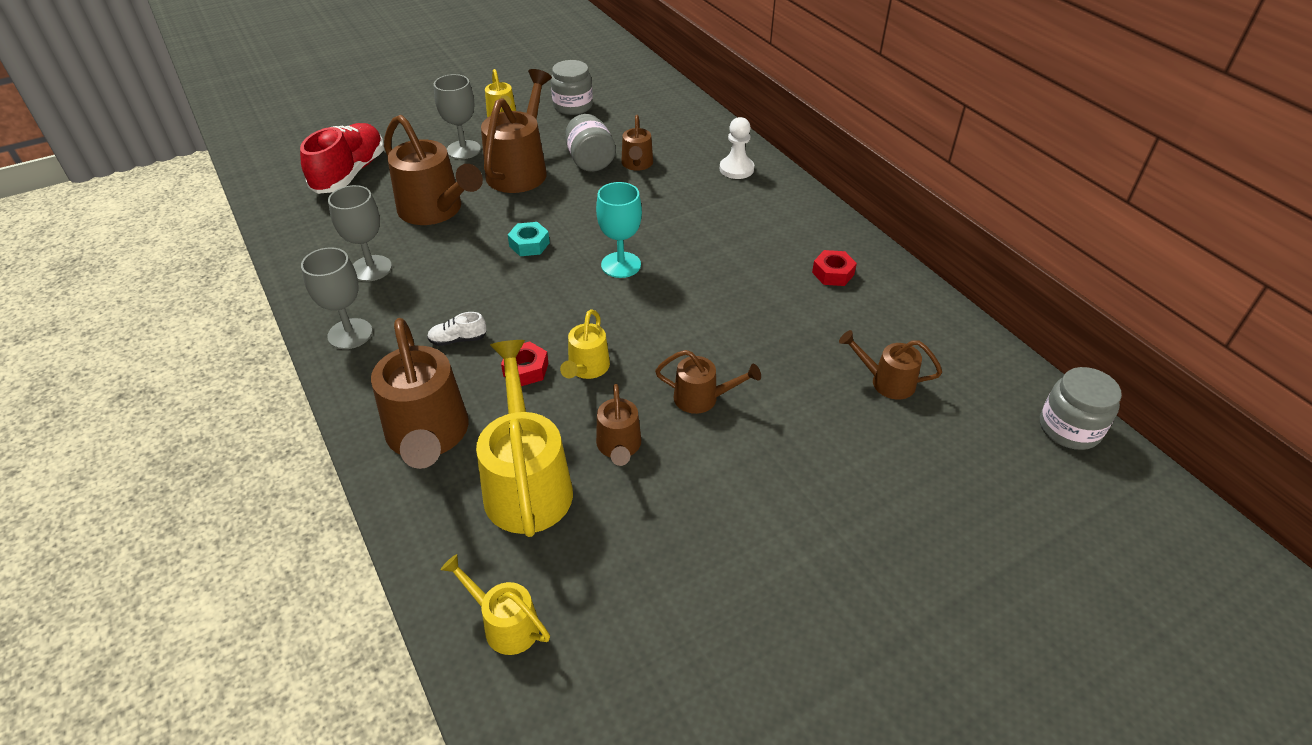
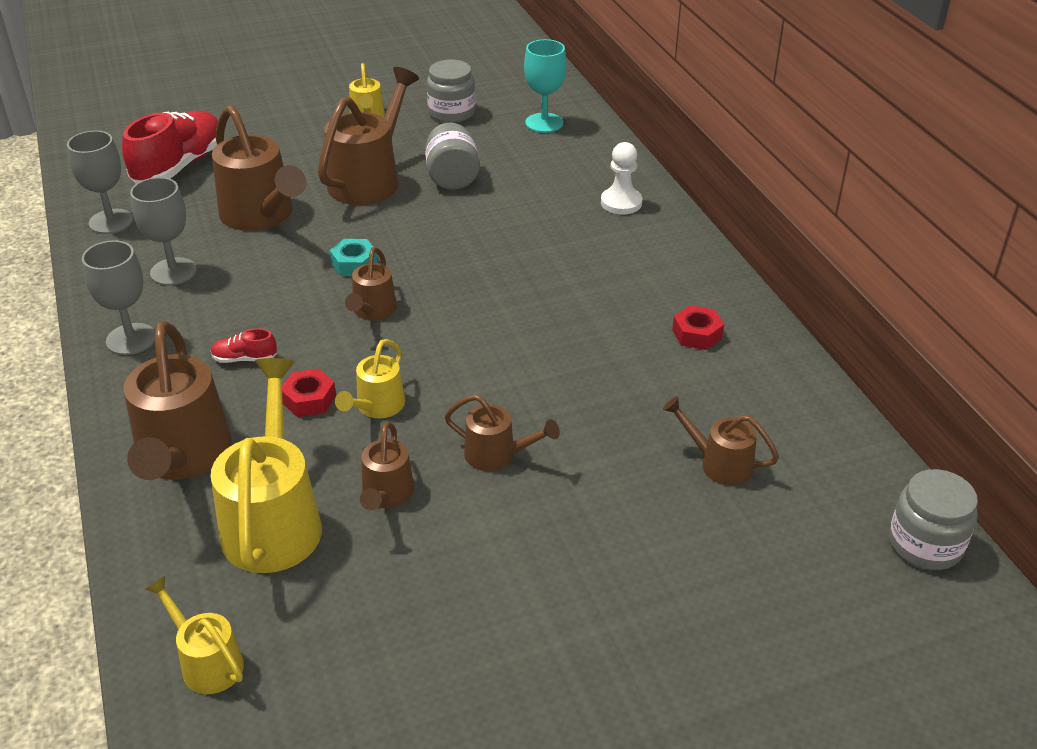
camera: 10 degrees right, 5 degrees down
(458, 339) = (245, 359): white shoe -> red shoe
(463, 150) = (312, 151): grey goblet -> grey goblet (111, 221)
(621, 265) = (451, 297): turquoise goblet -> turquoise goblet (544, 123)
(637, 164) = (505, 186): brown watering can -> brown watering can (372, 311)

